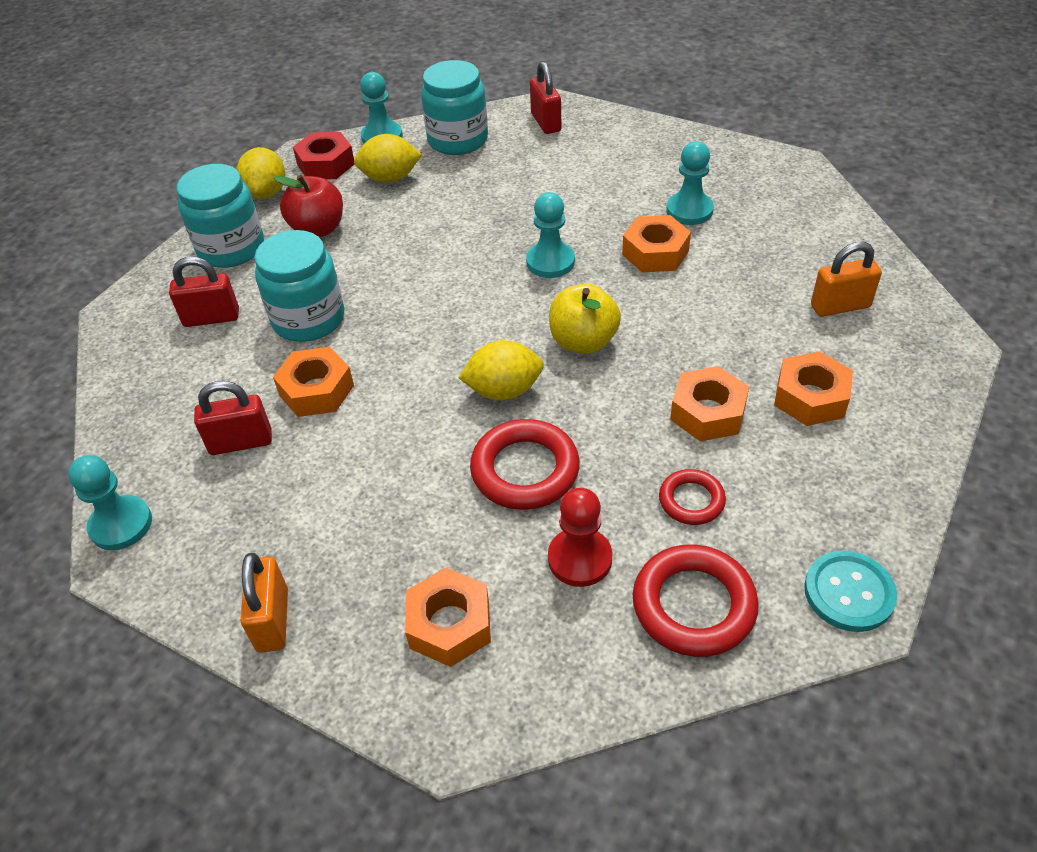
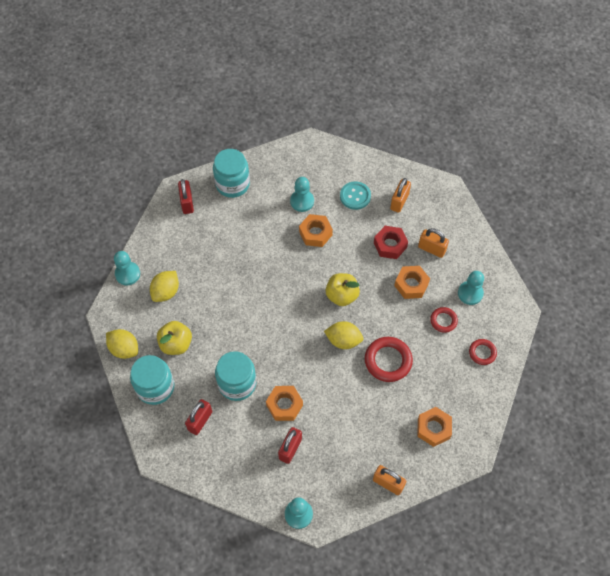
camera: 55 degrees left, 15 degrees up
(318, 229) = (176, 344): red apple -> yellow apple
(326, 164) = (126, 311): red nut -> red nut (390, 245)
(458, 140) = (164, 246): turquoise jar -> turquoise jar (232, 184)
(504, 390) = (343, 340): yellow lemon -> yellow lemon turned 75 degrees clockwise
(546, 122) = (187, 203): red padlock -> red padlock turned 60 degrees clockwise
(550, 262) = (286, 272): turquoise pawn -> turquoise pawn (470, 293)
(580, 559) = (439, 371): red pawn -> none
(693, 605) = (482, 353): red ring -> red ring, size x0.58
(810, 397) = (431, 249): orange nut -> orange padlock
(849, 592) = (511, 307): turquoise button -> turquoise button (355, 196)

